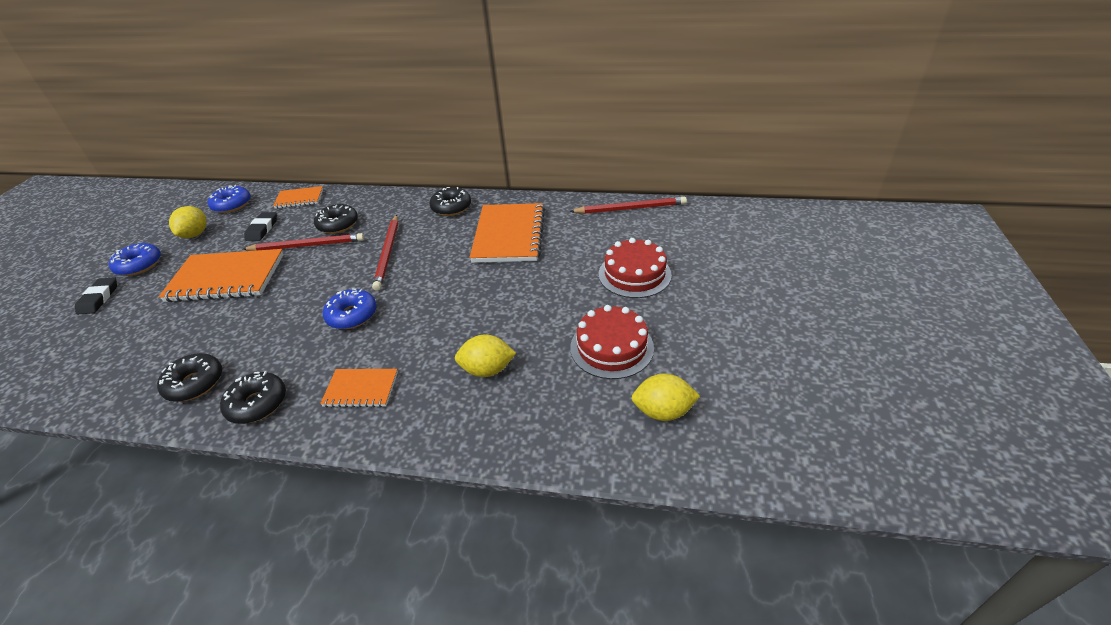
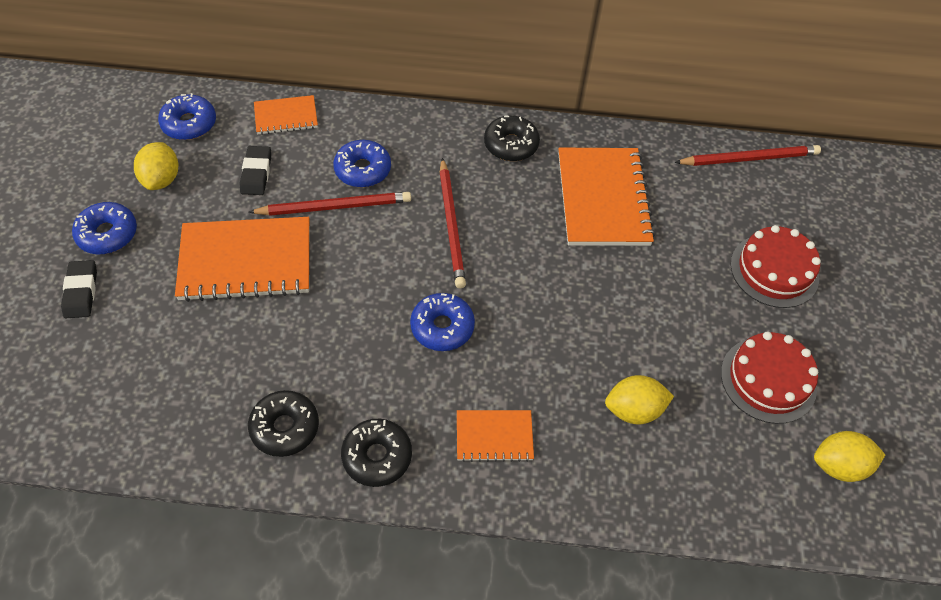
camera: 10 degrees left, 15 degrees up
(338, 224) = (363, 170): black donut -> blue donut

